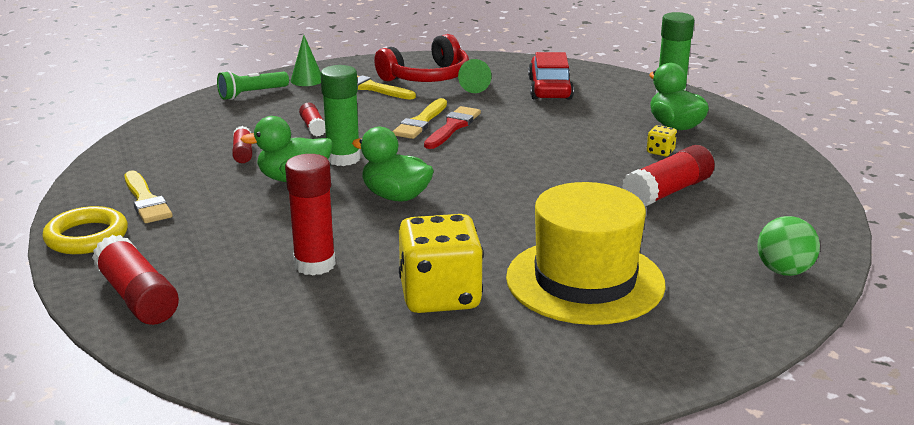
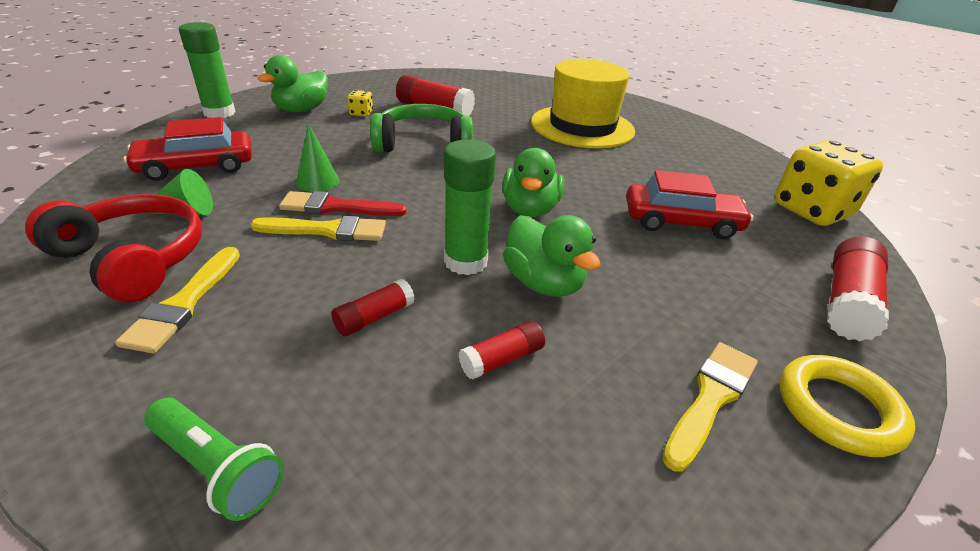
camera: 115 degrees left, 10 degrees up
(307, 80) = (124, 404): green cone -> green cone (317, 181)
(315, 264) = (681, 222): red glue stick -> red car
(440, 296) = (655, 165): yellow dice -> yellow dice (811, 210)
(563, 172) = (423, 144): none -> green headphones
(784, 271) = (515, 84): green ball -> none

